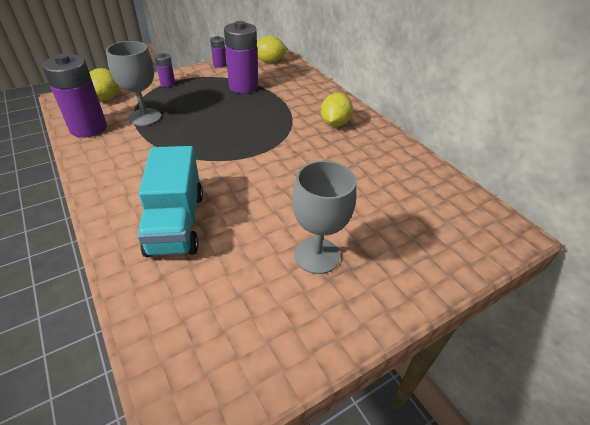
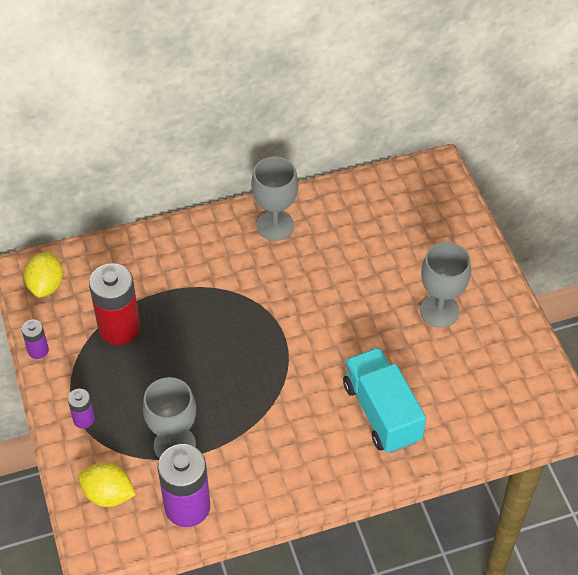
camera: 75 degrees left, 10 degrees up
(176, 223) = (381, 412): turquoise truck -> turquoise truck turned 120 degrees counterclockwise
(243, 87) = (119, 328): purple battery -> red battery
(335, 123) = (239, 248): yellow lemon -> none
(367, 137) = (275, 226): none -> grey goblet

